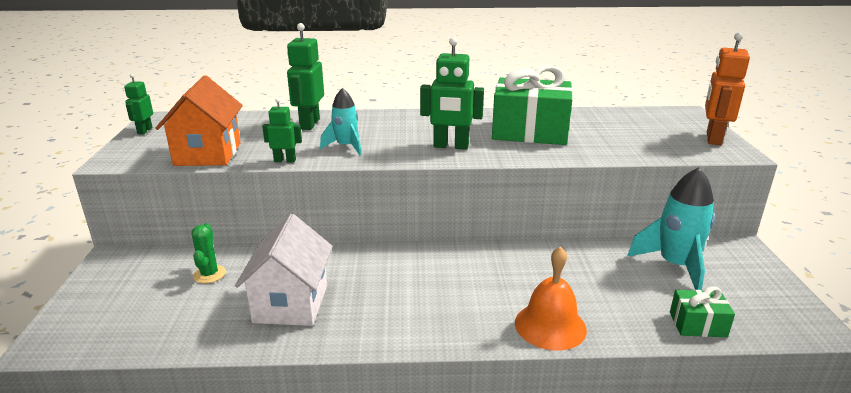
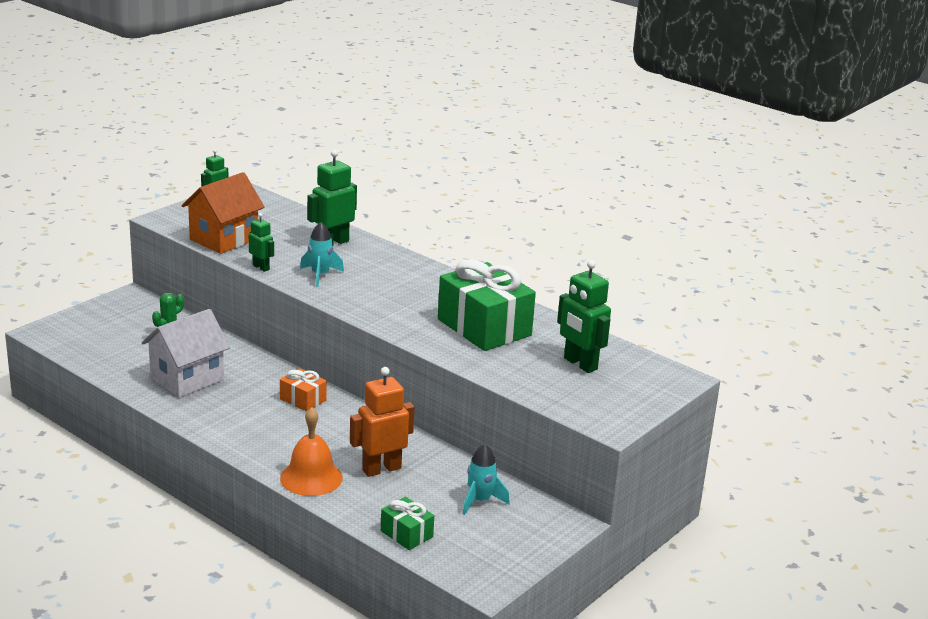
camera: 40 degrees right, 0 degrees up
(421, 265) = (303, 400): none -> orange gift
(451, 146) = (394, 310): green robot -> green robot (580, 364)
(675, 266) = (480, 501): turquoise rocket -> turquoise rocket, size x0.61
(713, 138) = (627, 408): orange robot -> orange robot (381, 469)

